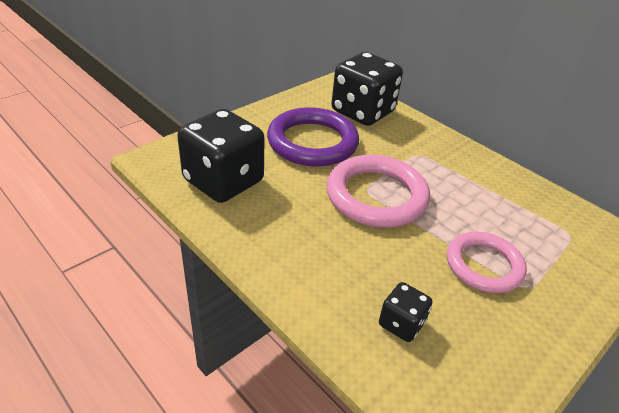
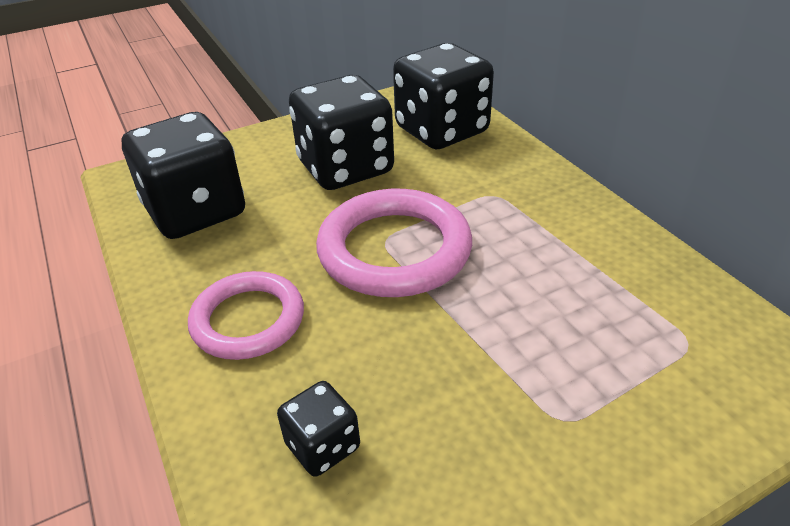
camera: 20 degrees right, 0 degrees up
(312, 142) = (345, 168): purple ring -> black dice
(484, 265) = (507, 374): pink ring -> pink ring (248, 320)

